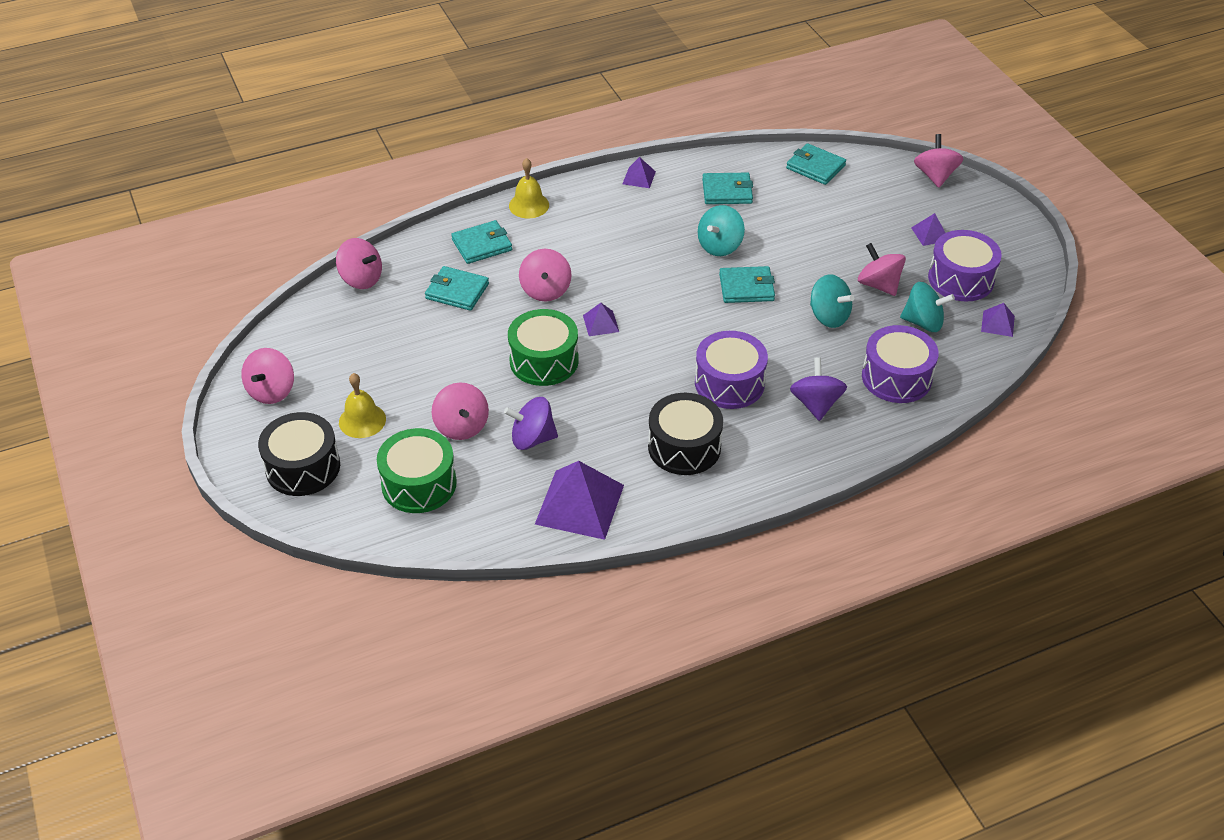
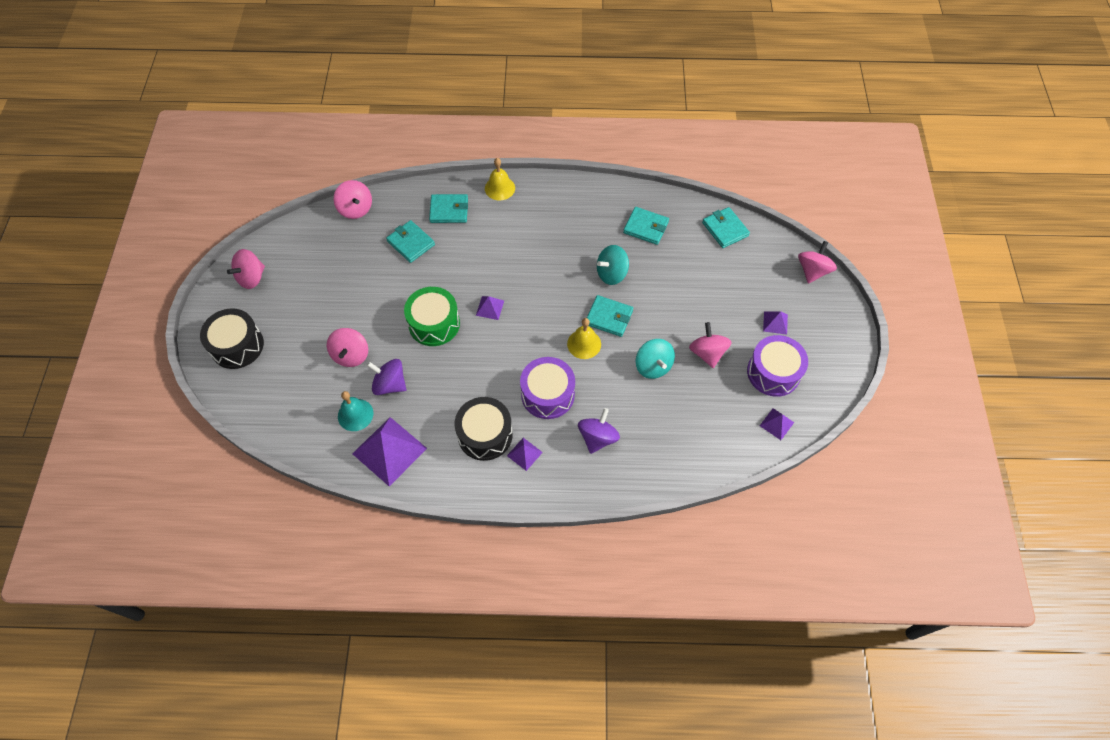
camera: 25 degrees right, 15 degrees up
(362, 420) = (293, 324): yellow bell -> yellow bell (584, 344)
(419, 484) = (299, 389): green drum -> none
(510, 484) = (355, 414): none -> turquoise bell
(545, 290) = (469, 265): pink spinning top -> none
(639, 177) = (590, 192): purple pyramid -> purple pyramid (524, 454)
(896, 377) = (670, 440): purple drum -> none
(923, 322) = (720, 400): turquoise spinning top -> none

